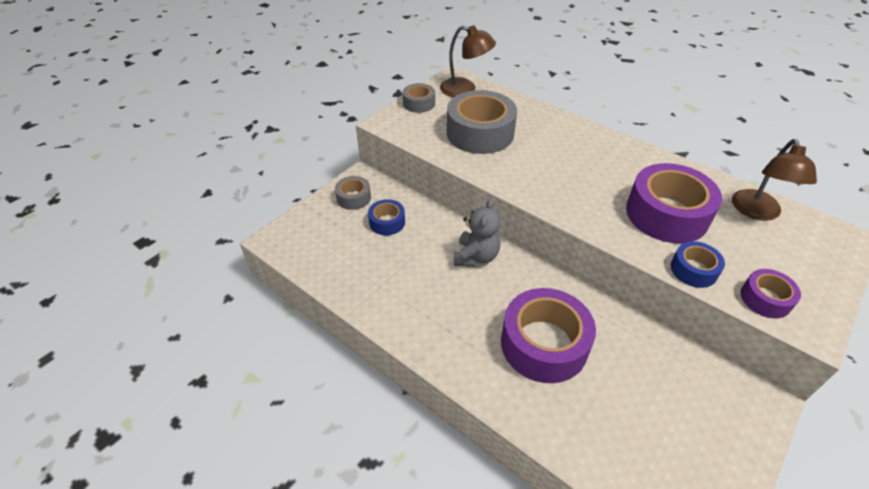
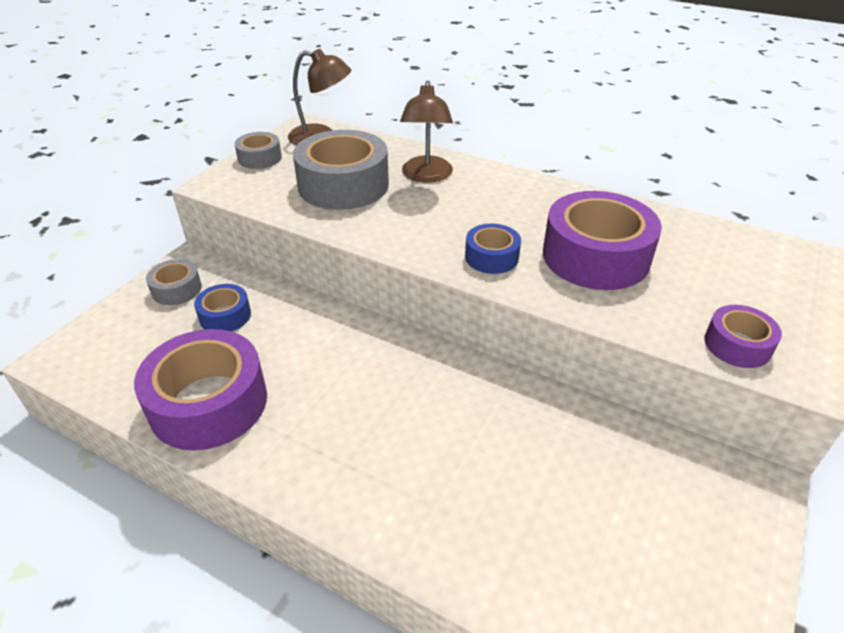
camera: 10 degrees left, 5 degrees down
(476, 256) = (352, 346): grey teddy bear -> none
(544, 344) = (456, 451): purple tape -> purple tape (209, 403)
(693, 270) = (640, 320): blue tape -> blue tape (491, 257)
(757, 212) = (706, 242): brown lamp -> brown lamp (426, 176)

